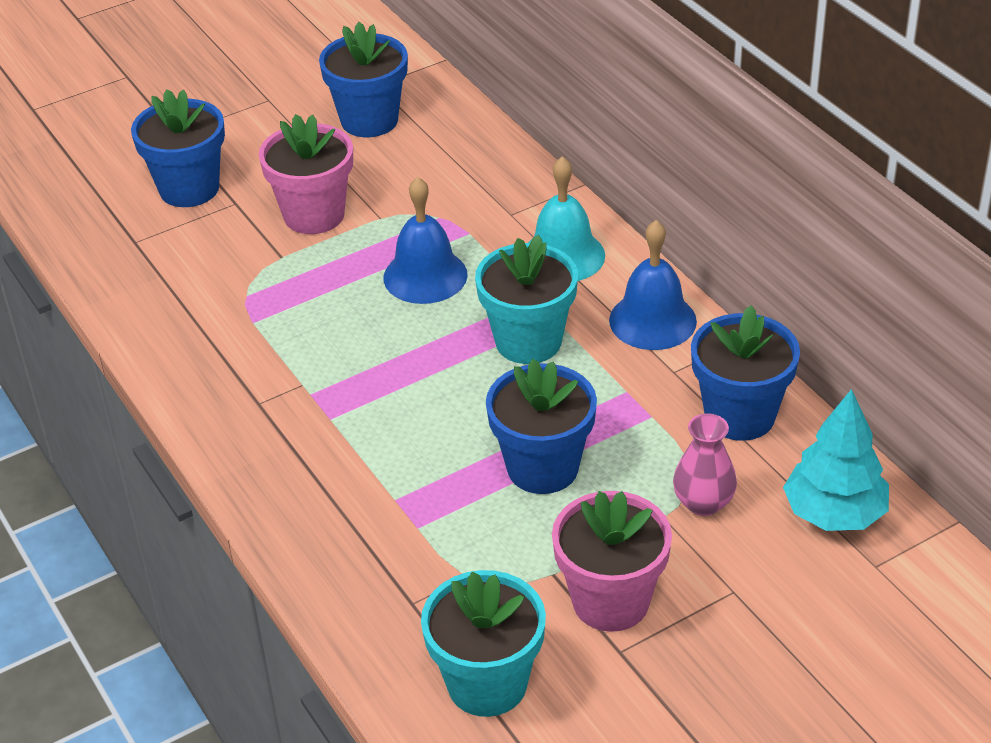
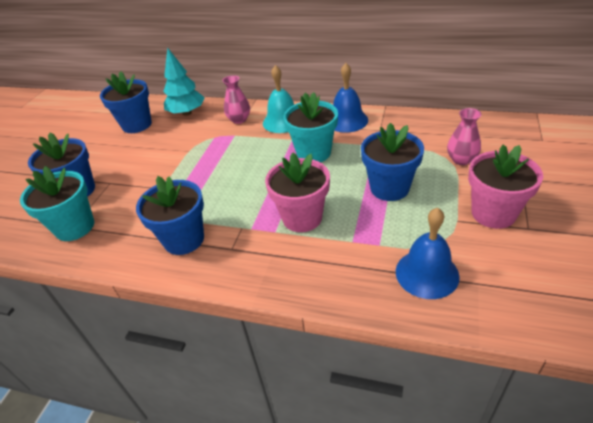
camera: 40 degrees left, 0 degrees up
(314, 215) = (156, 166): pink flower pot -> pink flower pot (302, 218)
(425, 276) = (238, 157): blue bell -> blue bell (427, 273)
(487, 684) = (510, 282): turquoise flower pot -> turquoise flower pot (75, 227)
(510, 208) = (239, 119): none -> pink vase
(739, 416) = (424, 128): blue flower pot -> blue flower pot (184, 239)
(834, 514) = (503, 134): turquoise tree -> turquoise tree (187, 113)

